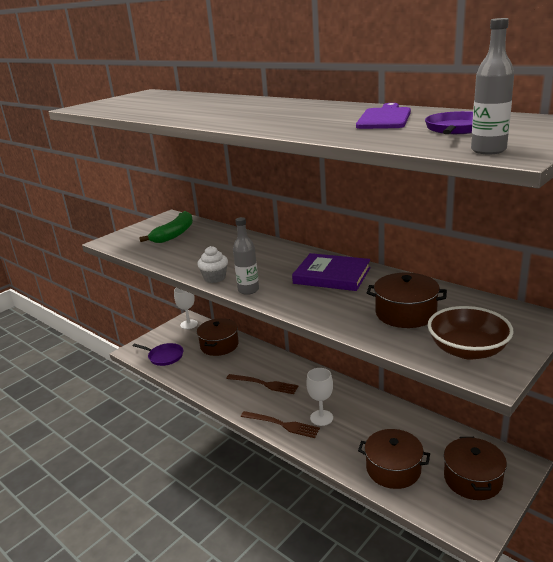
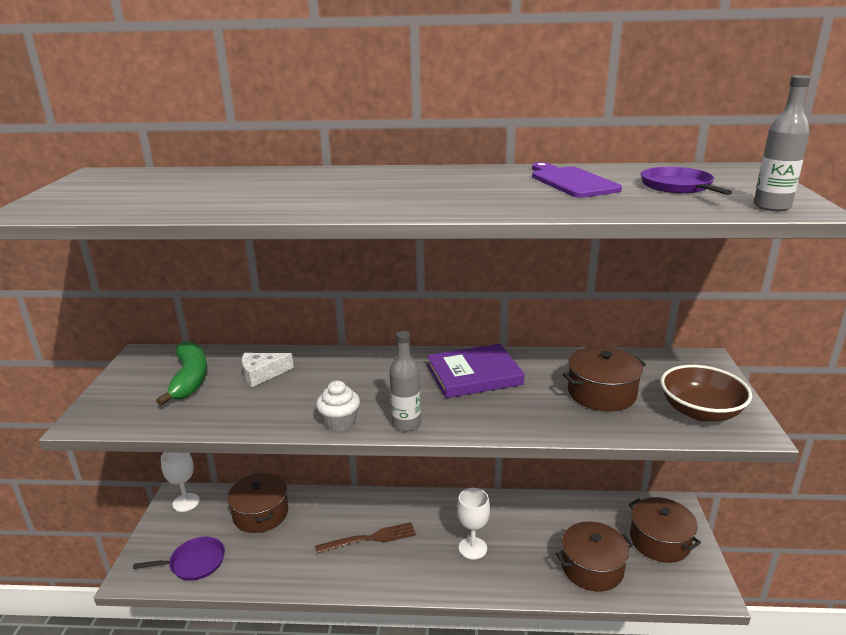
camera: 40 degrees left, 0 degrees up
(211, 241) = (262, 374): none -> white cheese
(282, 424) = (440, 578): brown fork -> none

